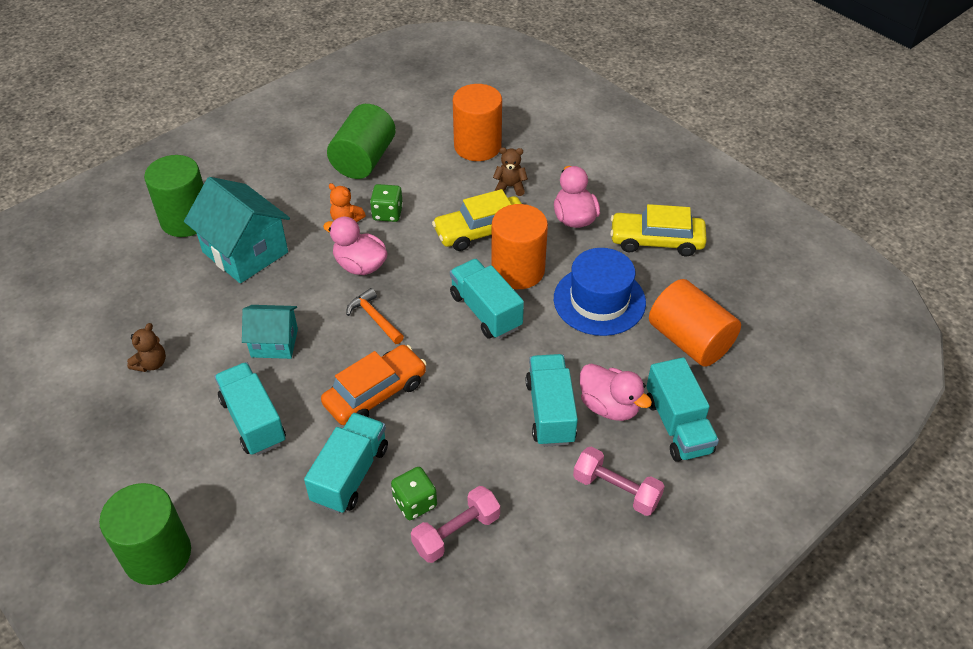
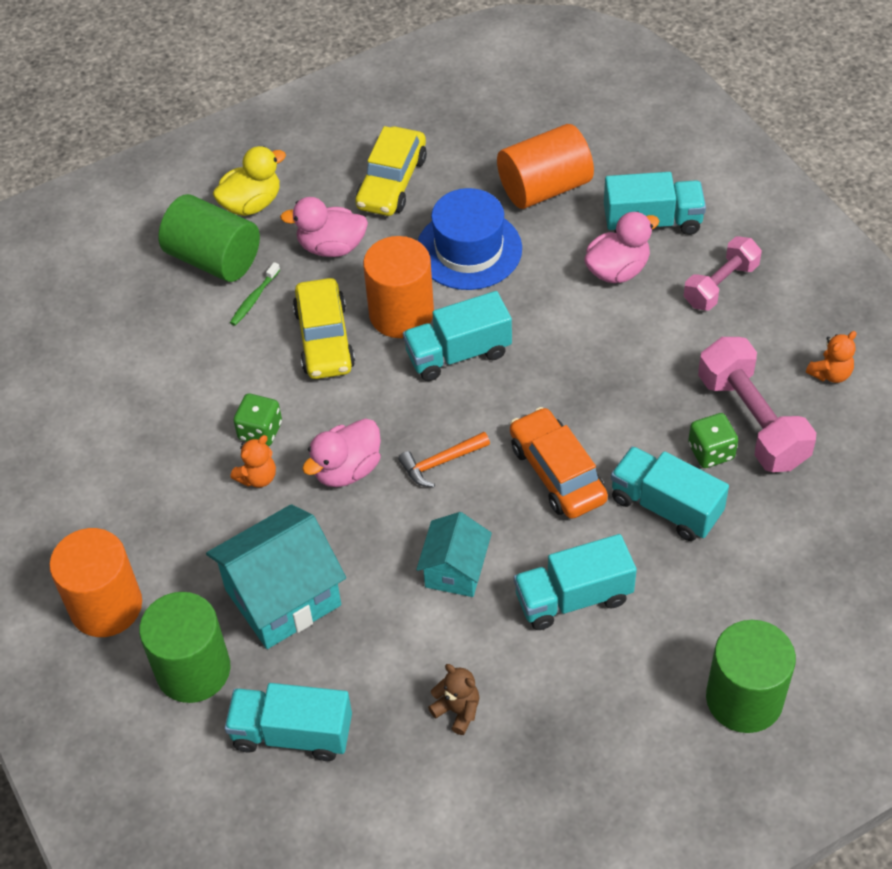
camera: 75 degrees left, 5 degrees up
(364, 160) = (143, 447): green cylinder -> green cylinder (214, 259)
(456, 532) = (752, 421): pink dumbbell -> pink dumbbell, size x1.54
(477, 146) = (164, 319): orange cylinder -> orange cylinder (106, 606)
(510, 187) = (254, 298): brown teddy bear -> green toothbrush
(529, 597) = (830, 374): none -> orange teddy bear
(550, 412) = (615, 319): turquoise truck -> turquoise truck (292, 733)
(603, 167) = (251, 204): none -> yellow duck

